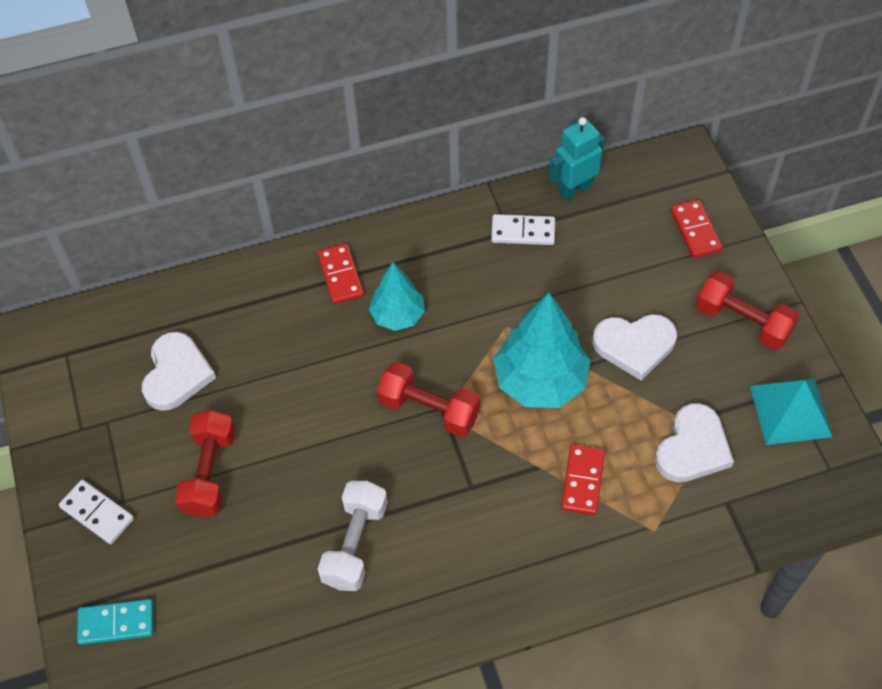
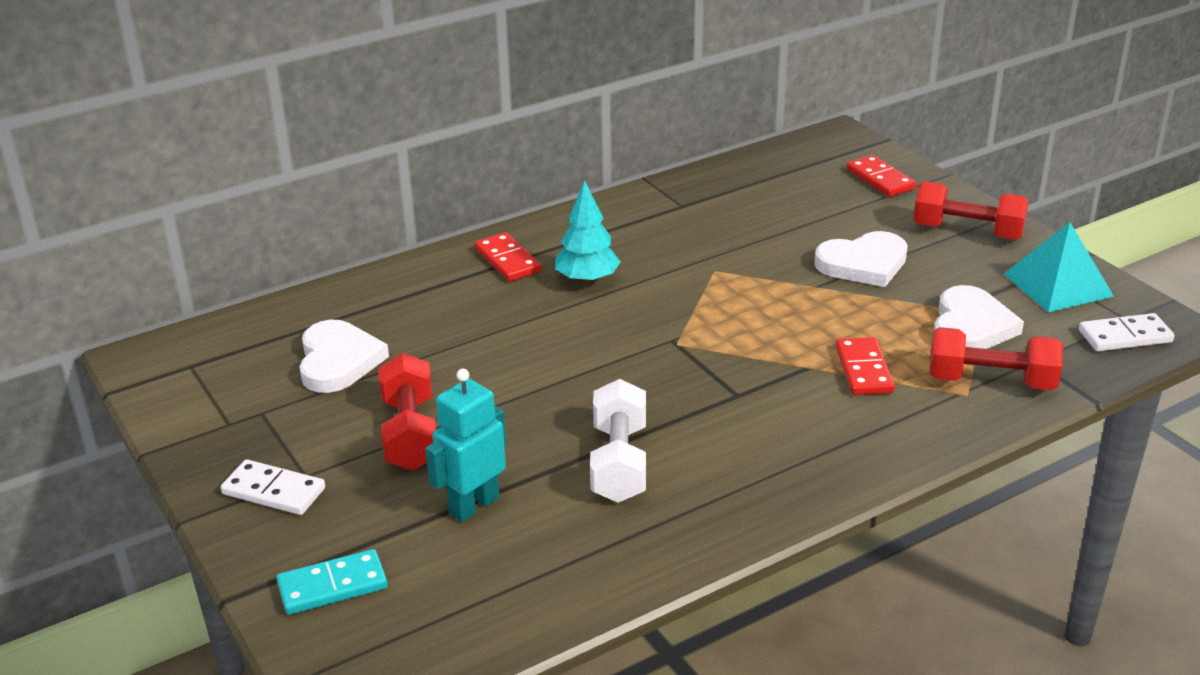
camera: 15 degrees left, 25 degrees down
(429, 409) = (657, 343): red dumbbell -> red dumbbell (991, 381)
(523, 232) = (698, 204): white domino -> white domino (1125, 336)
(540, 381) = (774, 303): turquoise tree -> none
(574, 189) = (737, 169): turquoise robot -> turquoise robot (473, 505)

